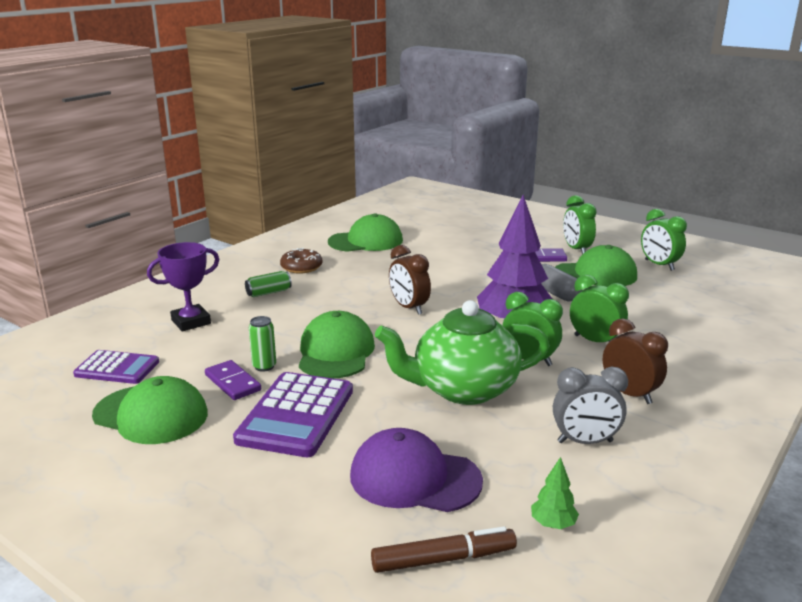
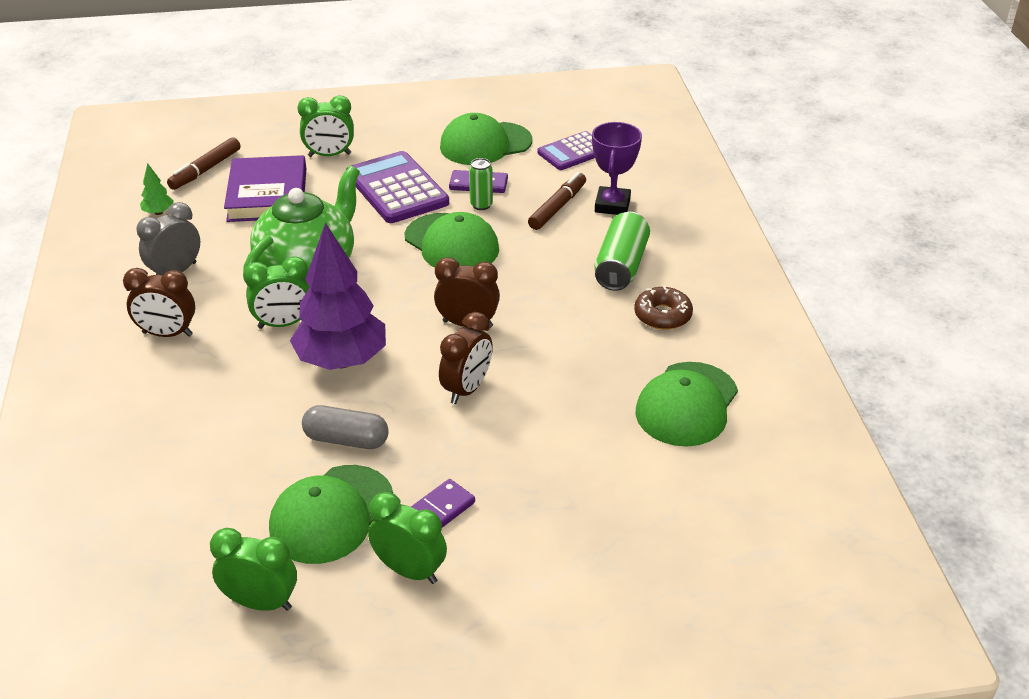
camera: 135 degrees right, 15 degrees up
(223, 338) = (557, 207): none -> brown marker
(268, 292) = (621, 266): green can -> green can, size x1.70
(414, 478) = (267, 195): purple cap -> purple book
(459, 284) = (467, 389): none -> brown clock
(595, 341) = (242, 383): green clock -> green clock (329, 155)

